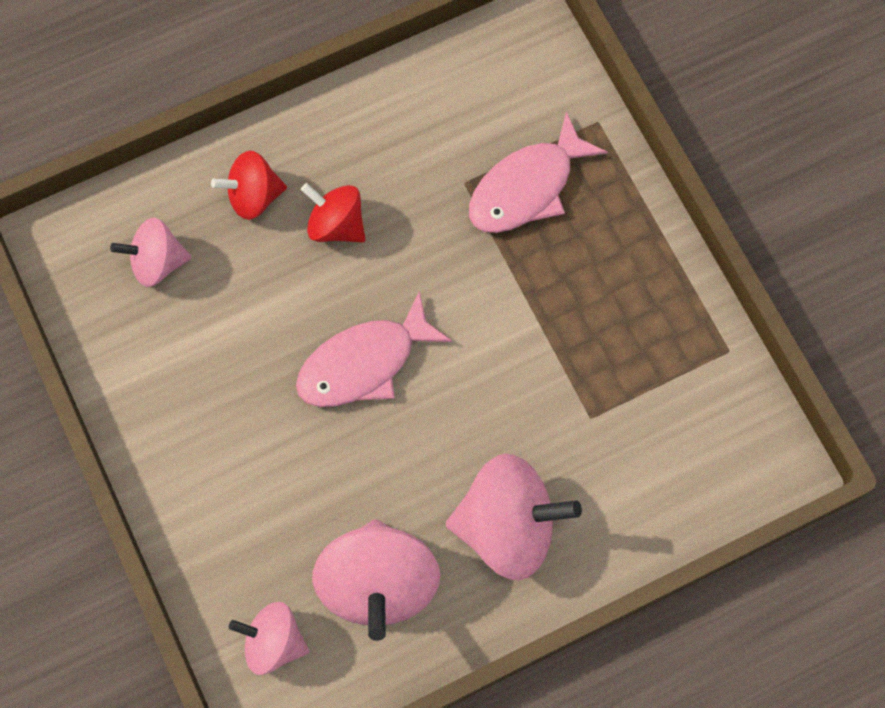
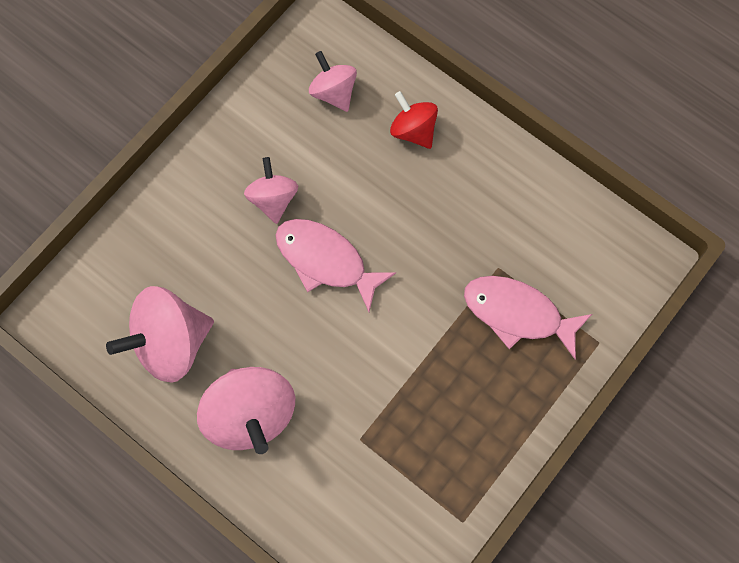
camera: 65 degrees right, 0 degrees up
(273, 642) = (100, 293): pink spinning top -> pink spinning top (273, 199)
(336, 224) = (420, 194): red spinning top -> none

